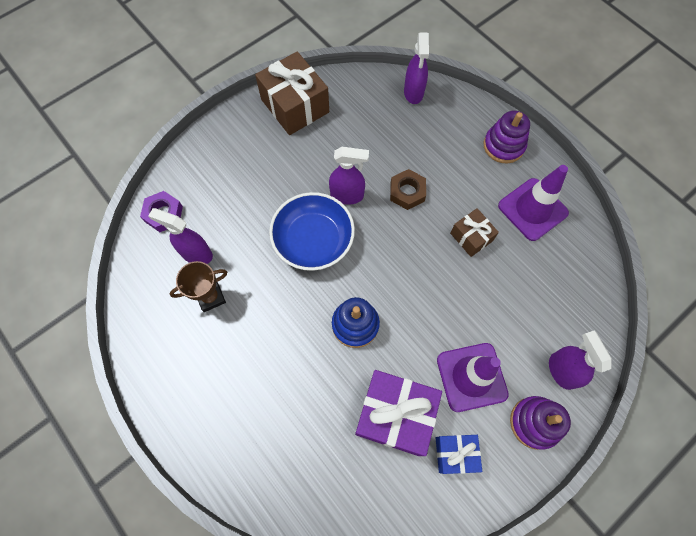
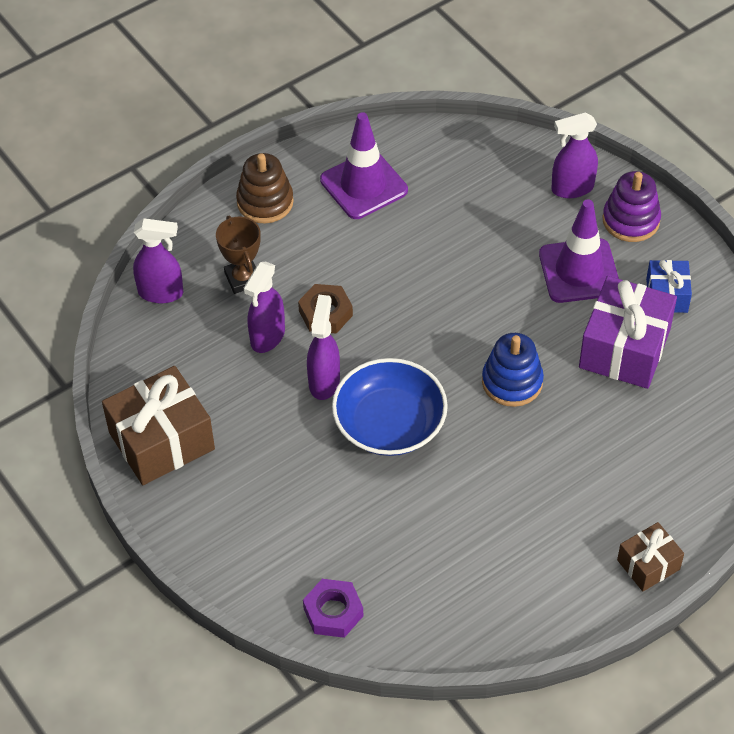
camera: 85 degrees left, 15 degrees down
(196, 254) = (401, 566): purple spray bottle -> purple spray bottle (267, 337)
(211, 297) = (468, 545): brown trophy -> brown trophy (243, 279)
(471, 237) = (398, 251): brown gift -> brown gift (648, 565)
(503, 146) = (265, 202): purple stacking toy -> brown stacking toy

